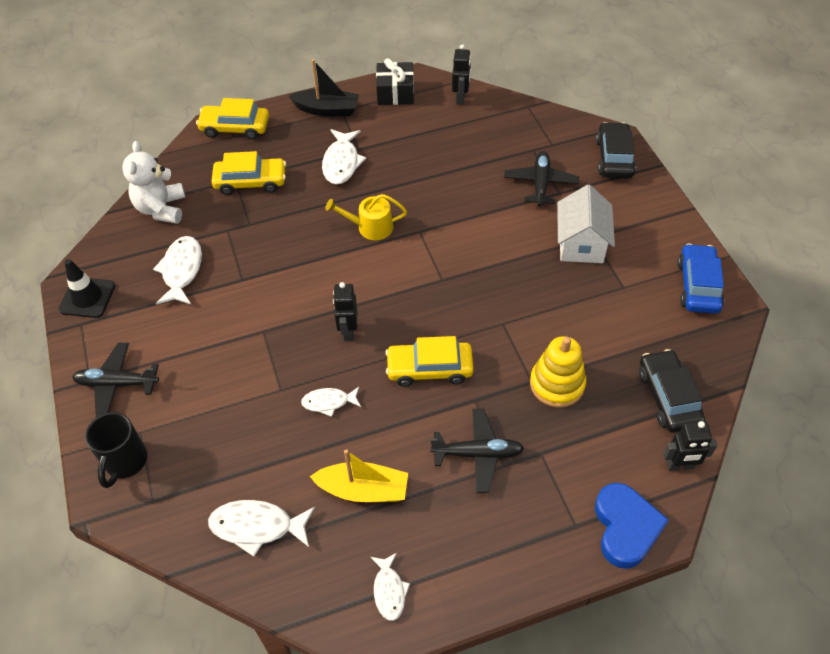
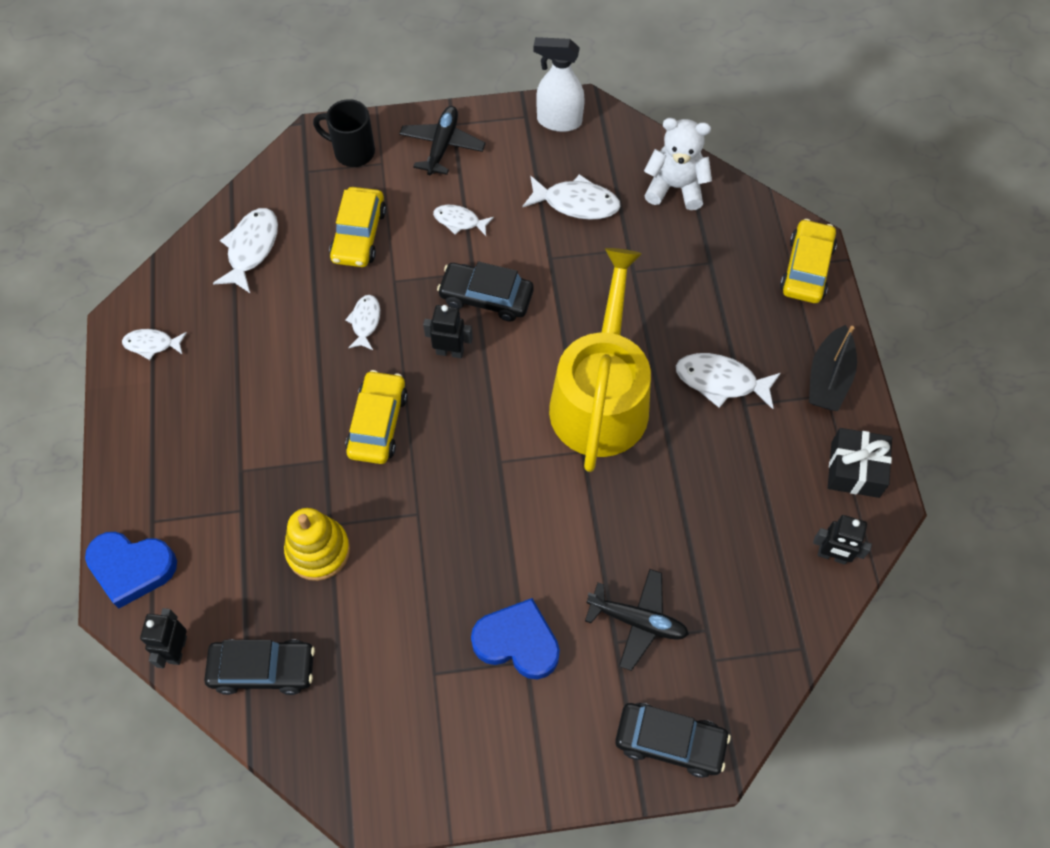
camera: 100 degrees right, 10 degrees up
(87, 298) = (558, 121): black traffic cone -> white spray bottle
(208, 352) = (459, 221): none -> white fish
(251, 182) = (704, 278): yellow car -> yellow car (359, 234)
(288, 316) = (486, 297): none -> black car
(363, 490) = (257, 338): yellow boat -> none
(370, 227) = (601, 397): yellow watering can -> yellow watering can, size x2.28
(478, 454) = (260, 448): black plane -> none
(581, 244) = (517, 642): white house -> blue heart
(698, 286) = (411, 772): blue car -> none

